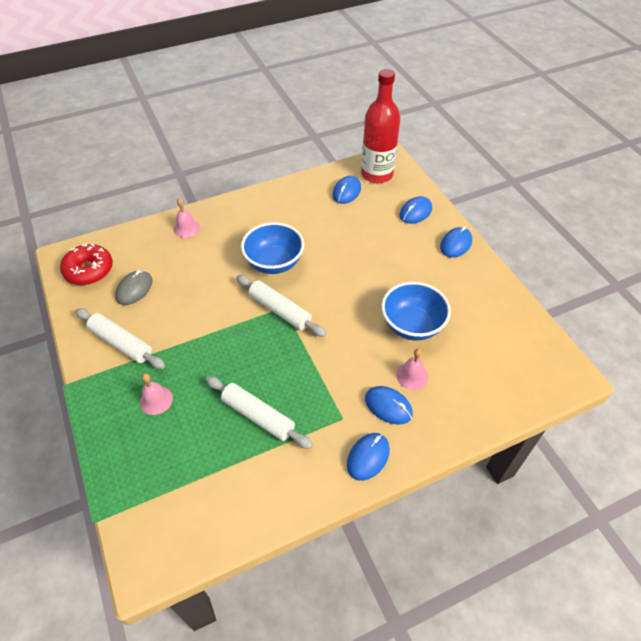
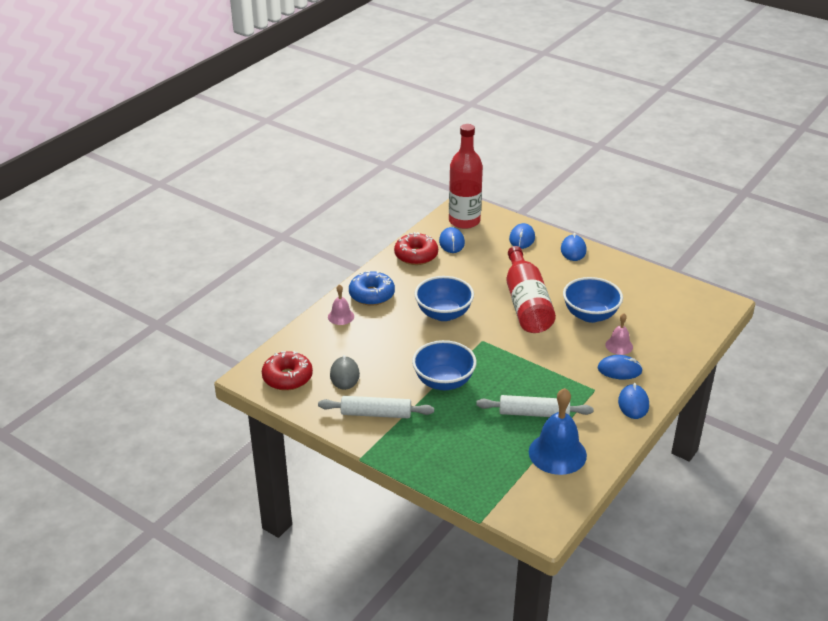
camera: 30 degrees left, 15 degrees down
(156, 400) = (446, 436): pink bell -> none
(209, 337) = (443, 381): none -> blue bowl
(231, 217) = (372, 295): none -> blue donut
(238, 478) = (557, 453): none -> blue bell
(280, 310) = (482, 343): white rolling pin -> none
(303, 193) = (416, 255): none -> red donut
(359, 285) = (526, 304): none -> red bottle

